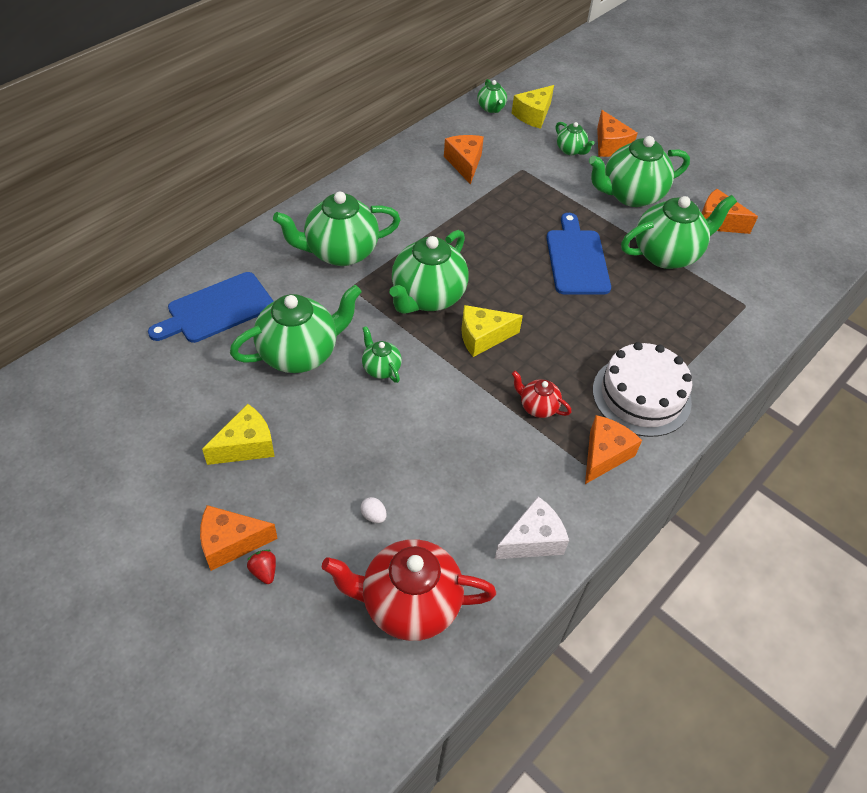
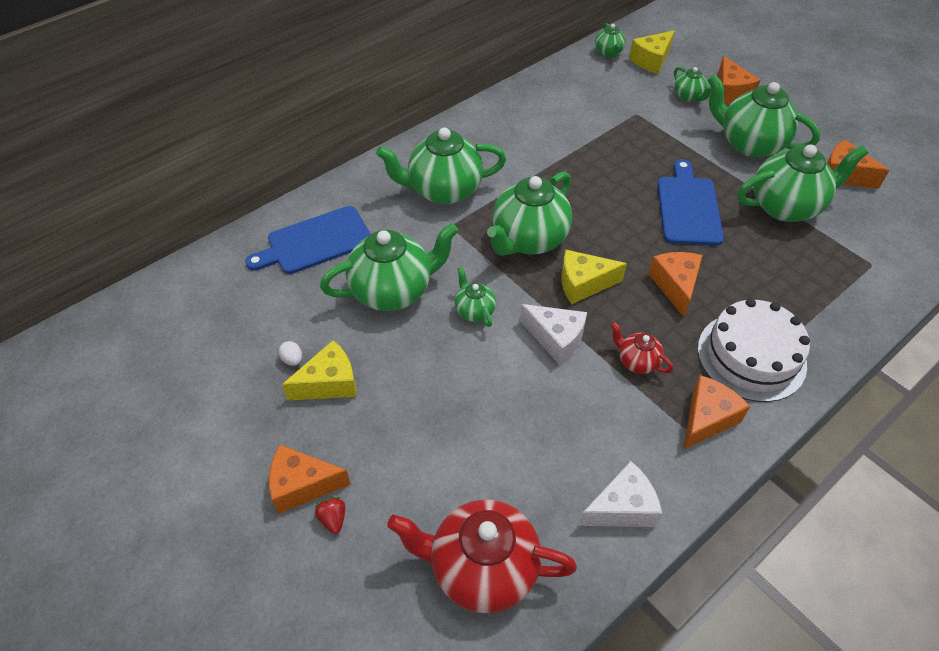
camera: 10 degrees right, 0 degrees up
(373, 516) = (453, 467): white egg -> white egg (292, 360)
(461, 390) = (556, 339): none -> white cheese
(464, 163) = (577, 106): orange cheese -> orange cheese (675, 286)
(631, 195) = (749, 144): green teapot -> green teapot turned 45 degrees clockwise

